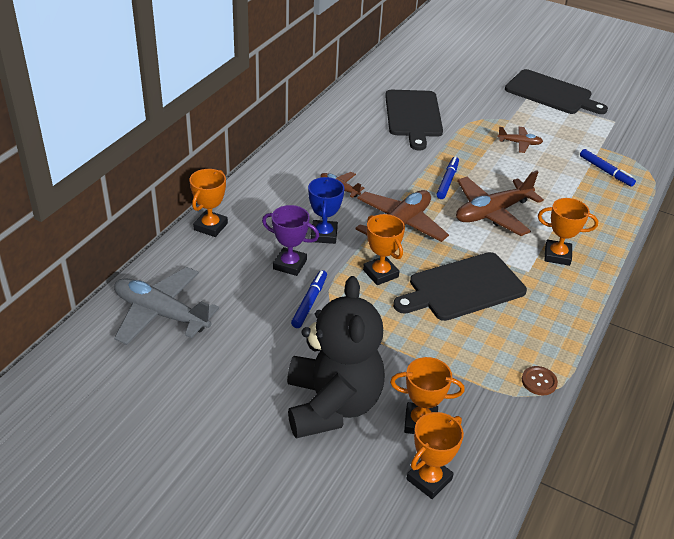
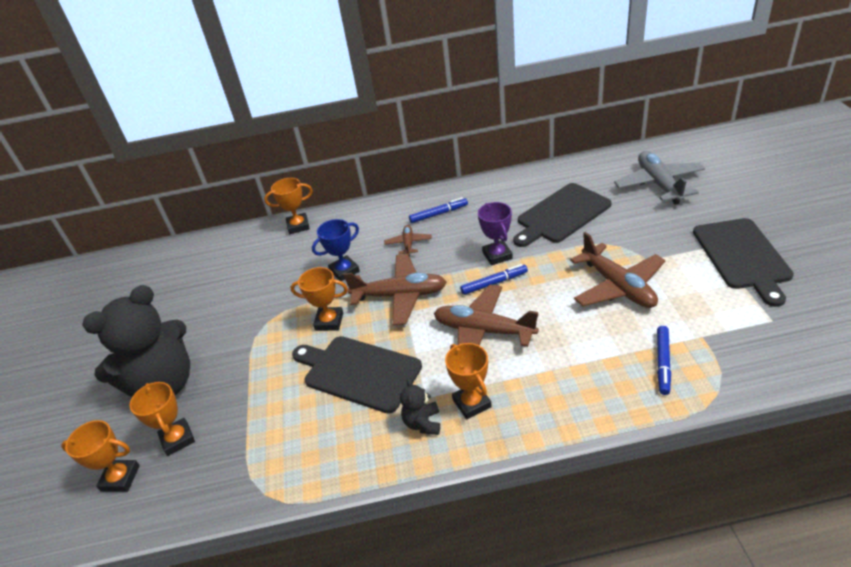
camera: 60 degrees right, 0 degrees up
(161, 313) = (194, 264): grey plane -> grey plane (659, 184)
(290, 264) = (294, 278): purple trophy -> purple trophy (497, 255)
(309, 302) = (262, 311): blue marker -> blue marker (439, 214)
(380, 273) = (329, 321): orange trophy -> orange trophy turned 75 degrees clockwise
(519, 143) = (617, 286): brown plane -> brown plane, size x1.95
(539, 381) = (280, 484): brown button -> none
(552, 285) = (422, 423): none -> black teddy bear

